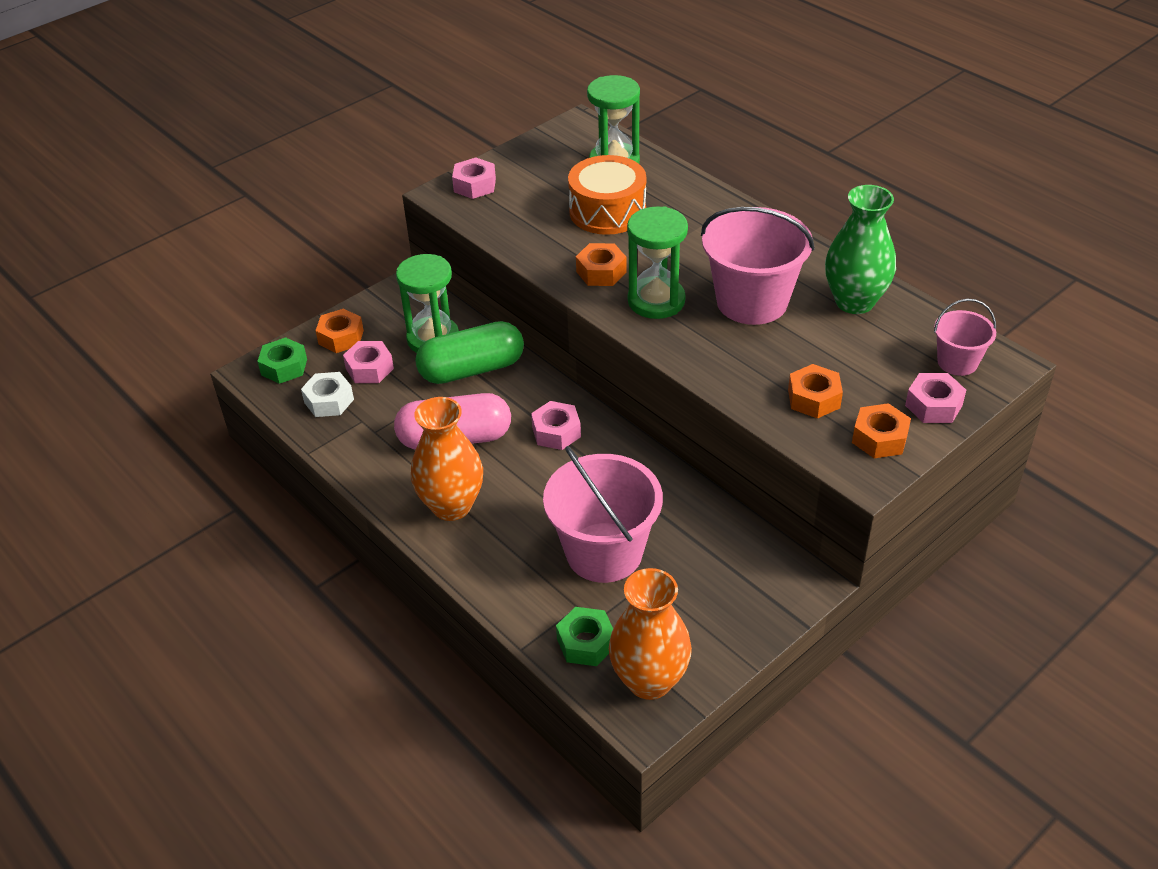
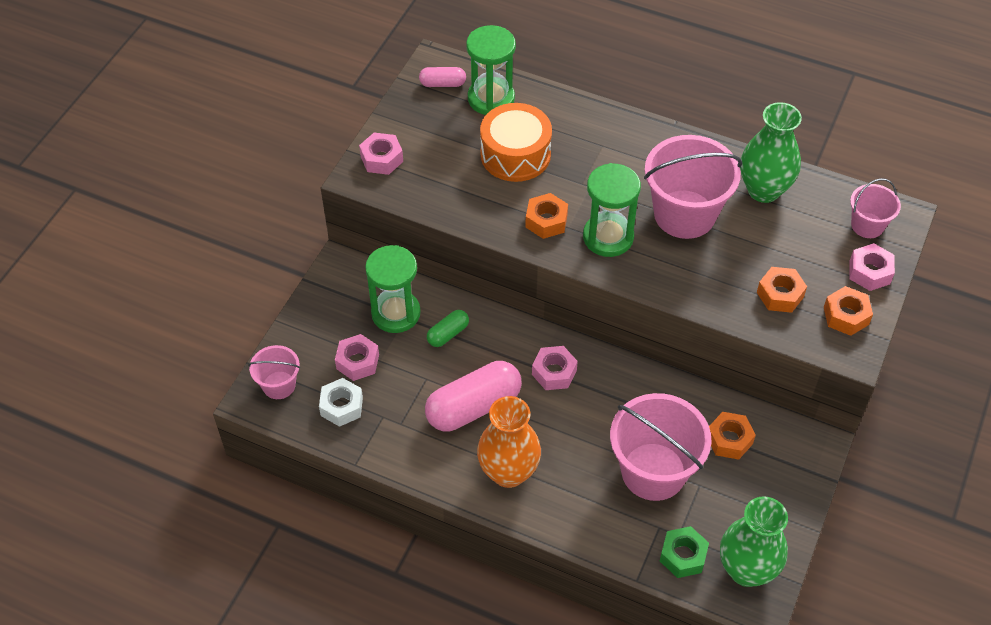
camera: 25 degrees left, 10 degrees up
(284, 367) = (279, 385): green nut -> pink bucket
(341, 337) = (312, 338): orange nut -> orange nut (729, 440)
(472, 369) = (448, 334): green capsule -> green capsule, size x0.50
(575, 141) = (442, 84): none -> pink capsule
(649, 680) = (746, 570): orange vase -> green vase

